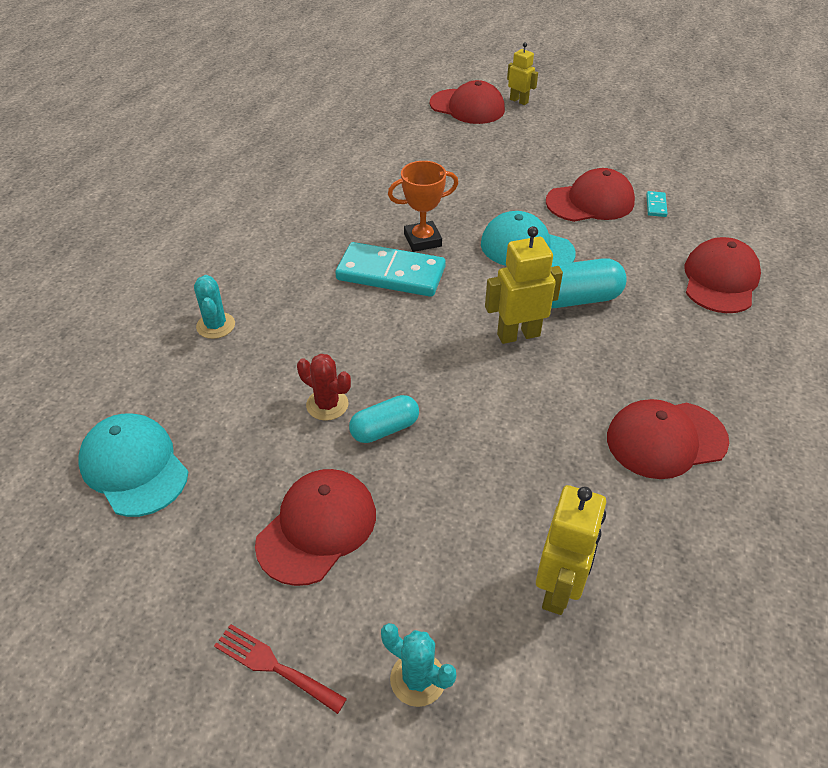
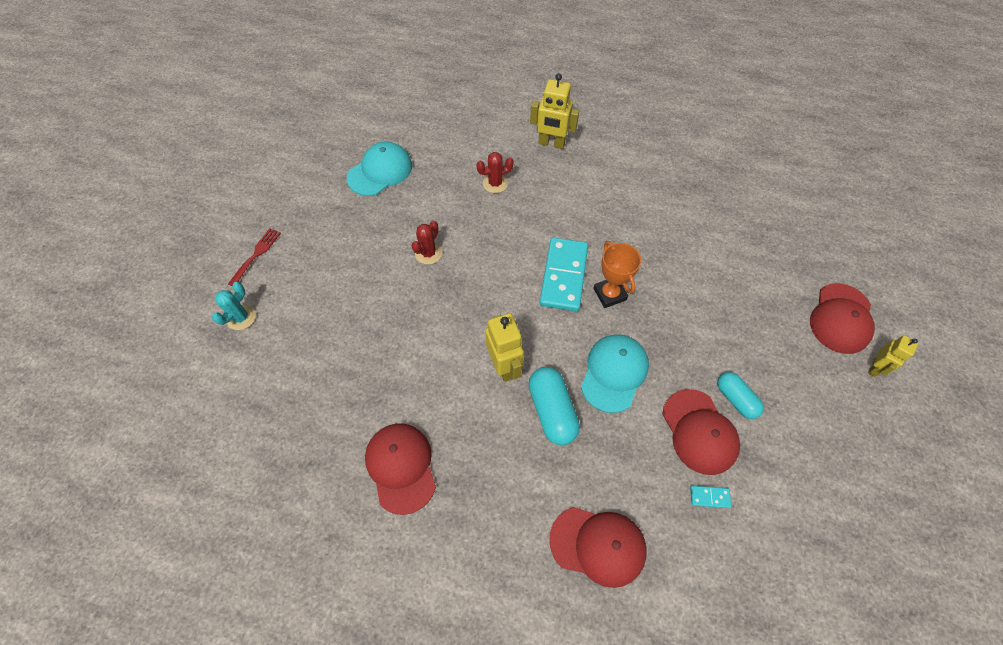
camera: 85 degrees right, 15 degrees up
(216, 326) = (495, 183): turquoise cactus -> red cactus
(317, 528) = (336, 261): red cap -> none
(384, 429) = (409, 287): turquoise capsule -> turquoise capsule (735, 399)
(558, 589) = (286, 388): yellow robot -> yellow robot (551, 143)

